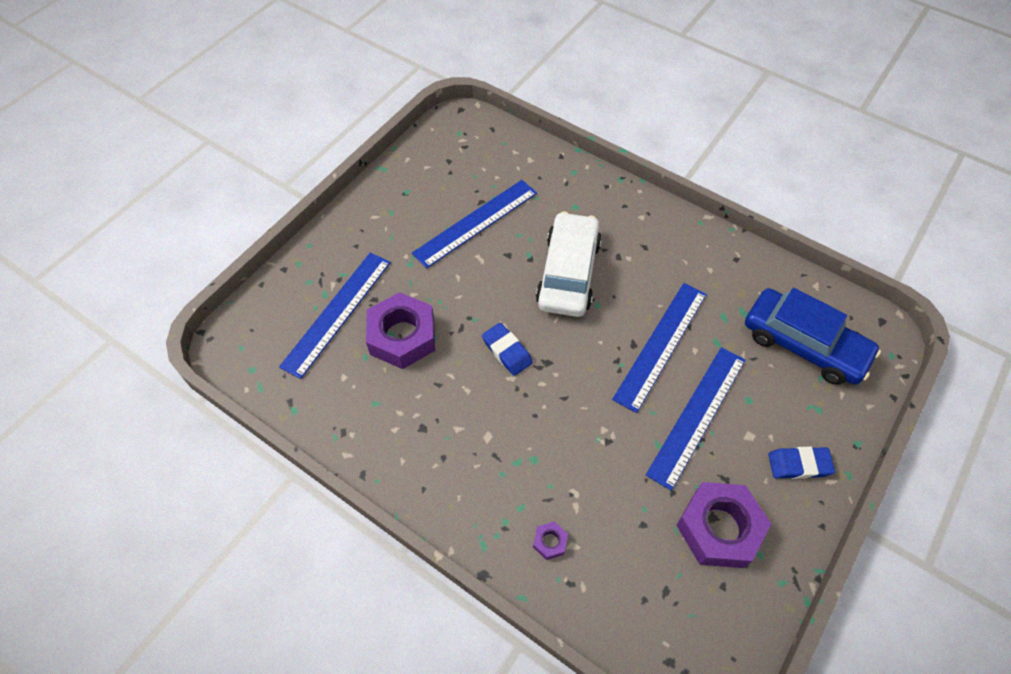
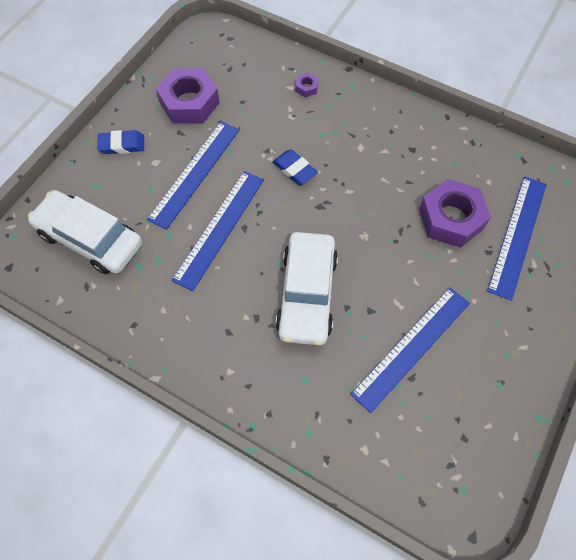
camera: 175 degrees right, 5 degrees up
(507, 351) = (356, 212): blue eraser -> blue eraser (294, 169)
(804, 344) = (90, 239): blue car -> white car

